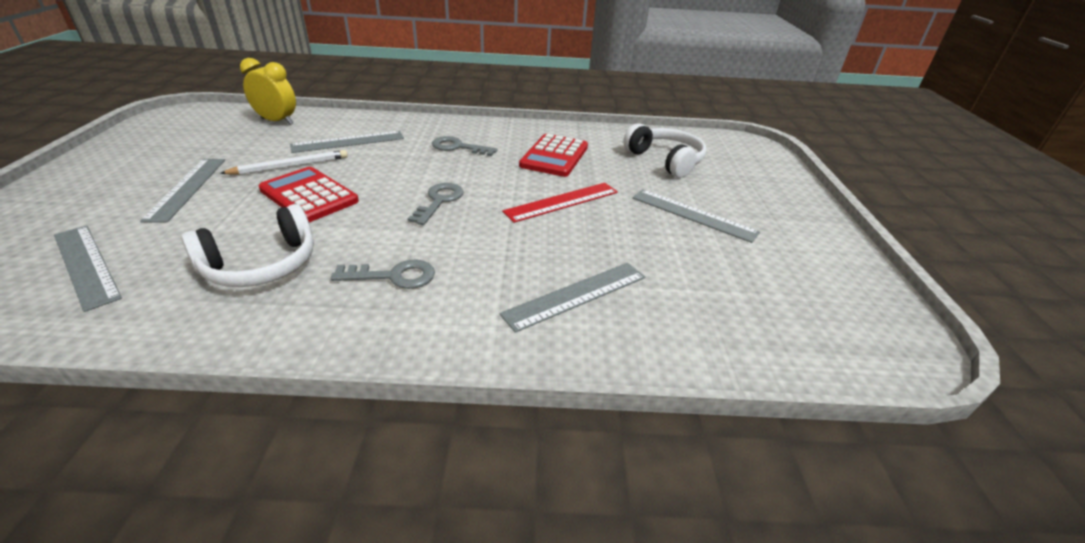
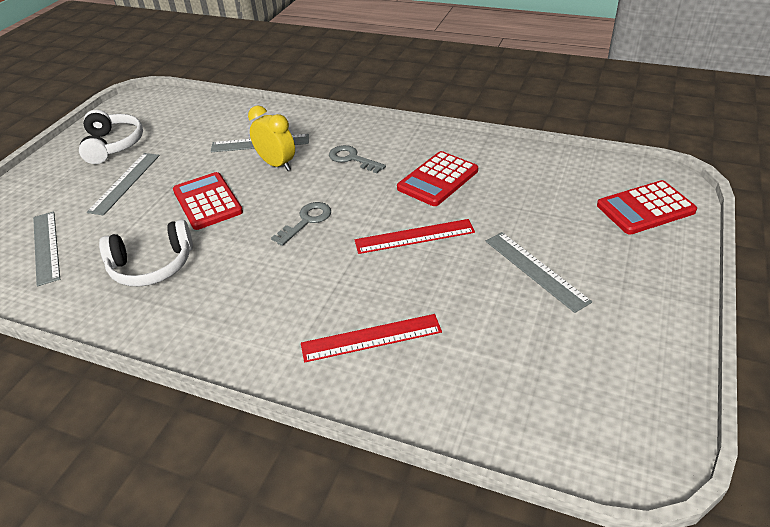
camera: 25 degrees right, 5 degrees up
(277, 121) = (212, 113): yellow clock -> yellow clock (277, 164)
(290, 166) = (204, 167): white pencil -> none
(394, 276) = (239, 292): grey key -> none
(576, 295) = (371, 338): grey ruler -> red ruler
(665, 160) = (552, 197): white headphones -> white headphones (113, 145)
(745, 161) = (645, 208): none -> red calculator

